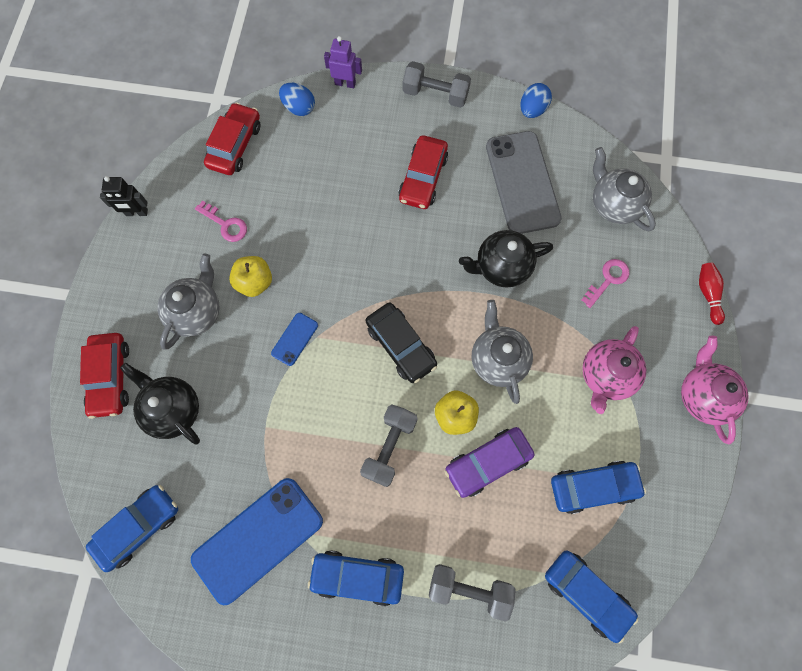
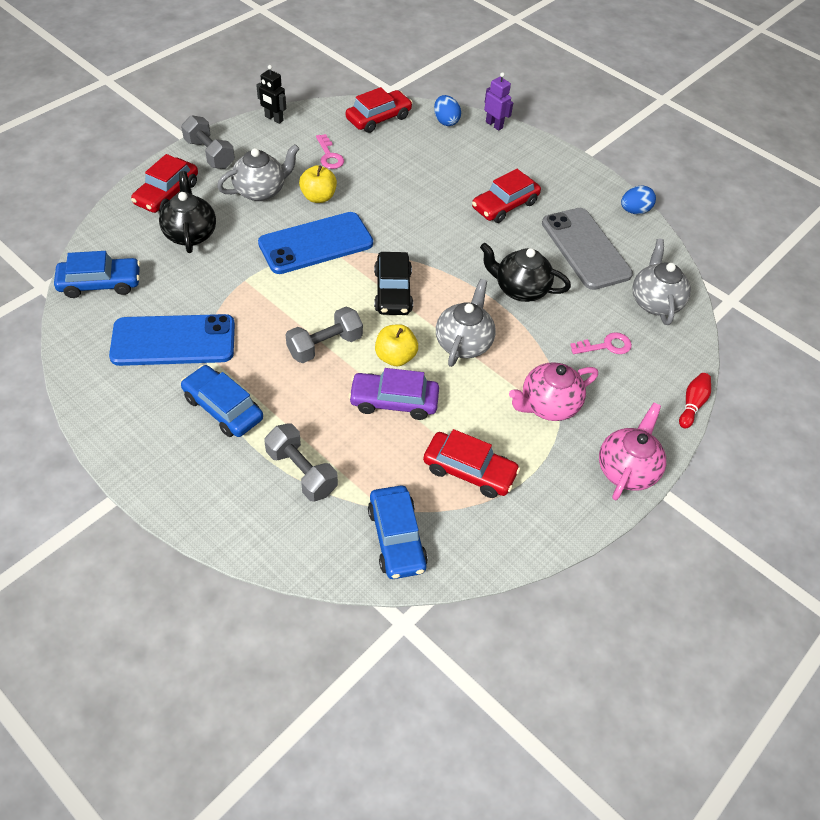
camera: 30 degrees right, 20 degrees down
(294, 339) = (316, 243): blue phone -> blue phone, size x2.22
(435, 94) = (560, 164): grey dumbbell -> grey dumbbell (209, 154)
(522, 182) = (585, 249): grey phone -> grey phone turned 45 degrees counterclockwise
(593, 487) = (469, 471): blue car -> red car

